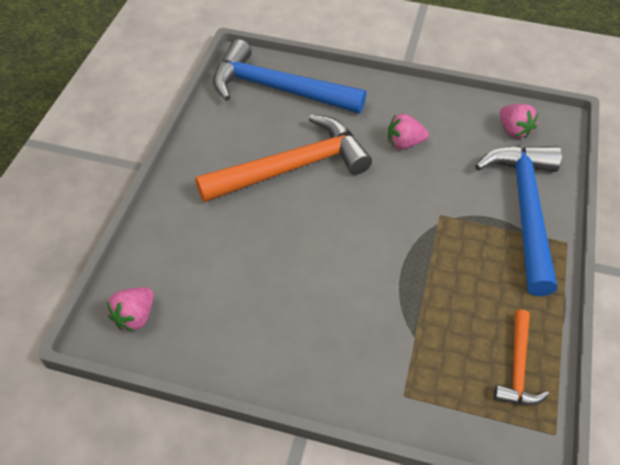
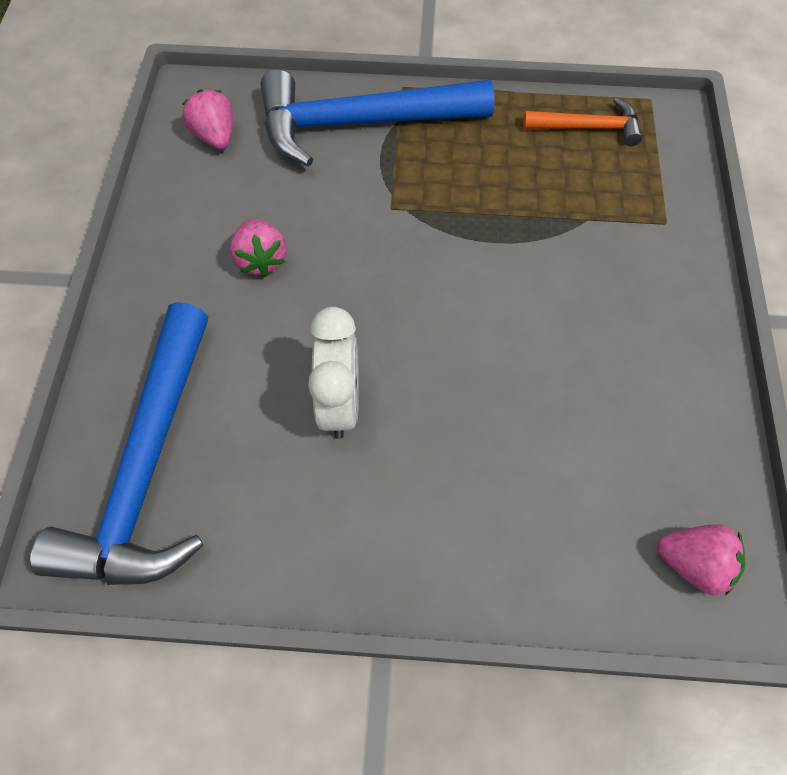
camera: 100 degrees left, 10 degrees up
(292, 167) = (340, 404): orange hammer -> white clock
(513, 130) = (215, 136): pink strawberry -> pink strawberry turned 75 degrees counterclockwise

